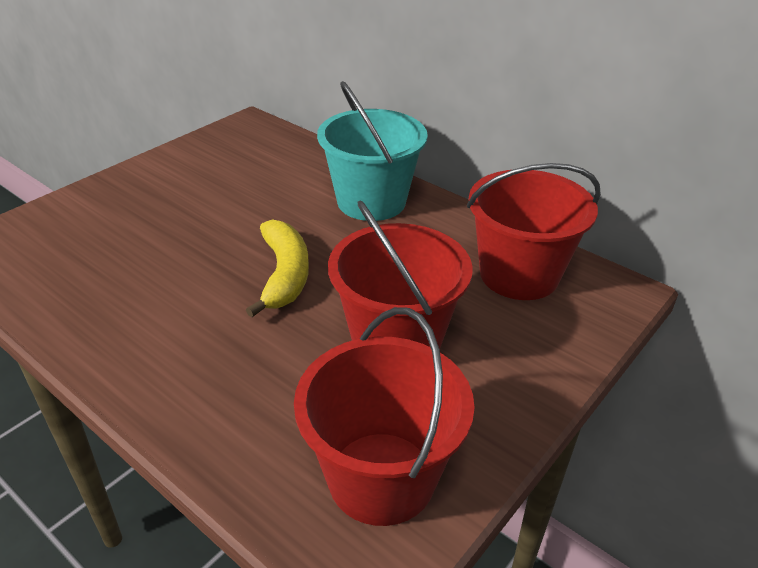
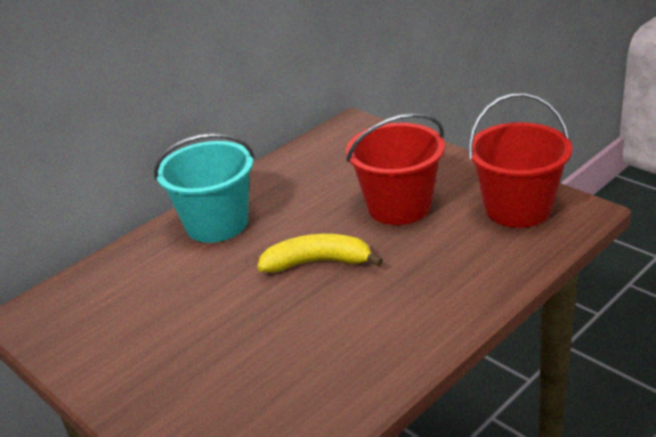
camera: 80 degrees left, 5 degrees down
(519, 274) = (330, 158): red bucket -> none

